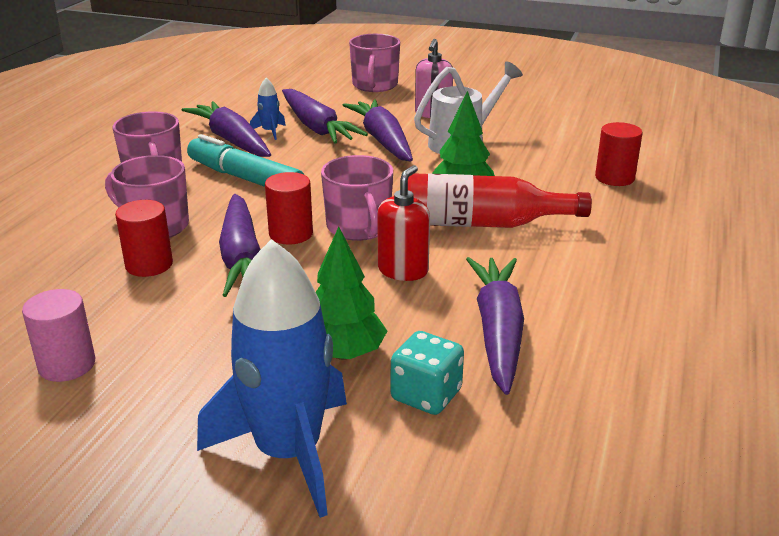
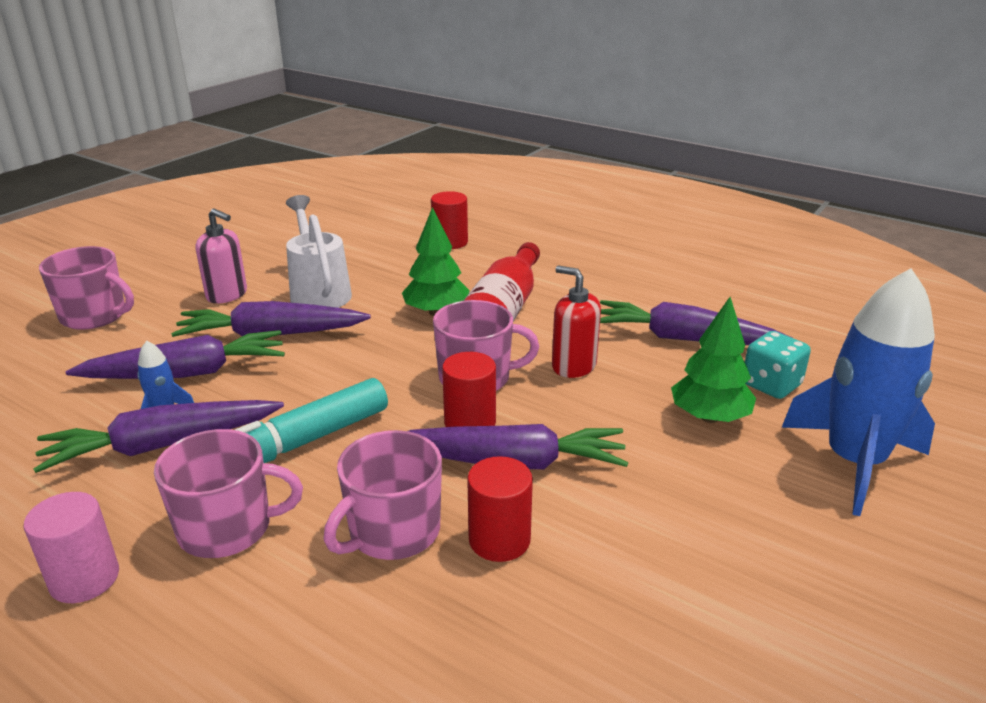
camera: 75 degrees left, 0 degrees up
(67, 365) = (719, 616): pink cylinder -> pink cylinder (84, 579)

